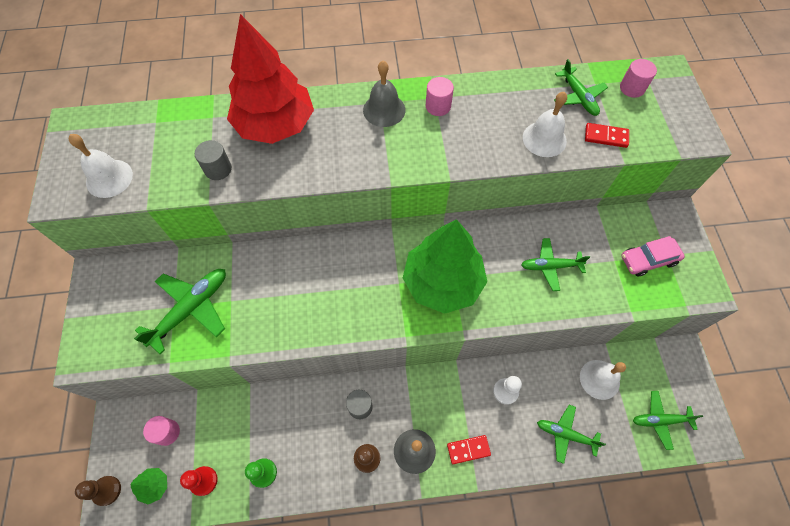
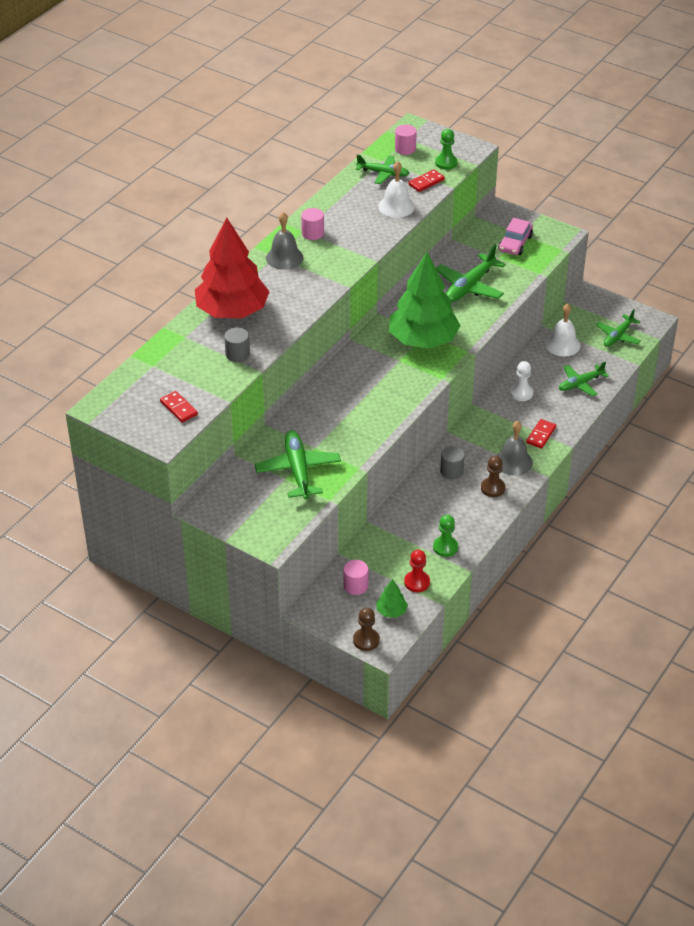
camera: 50 degrees left, 20 degrees down
(109, 178) = (178, 408): white bell -> red domino
(550, 266) = (469, 286): green plane -> green plane, size x1.53
(652, 131) = (446, 163): none -> green pawn

